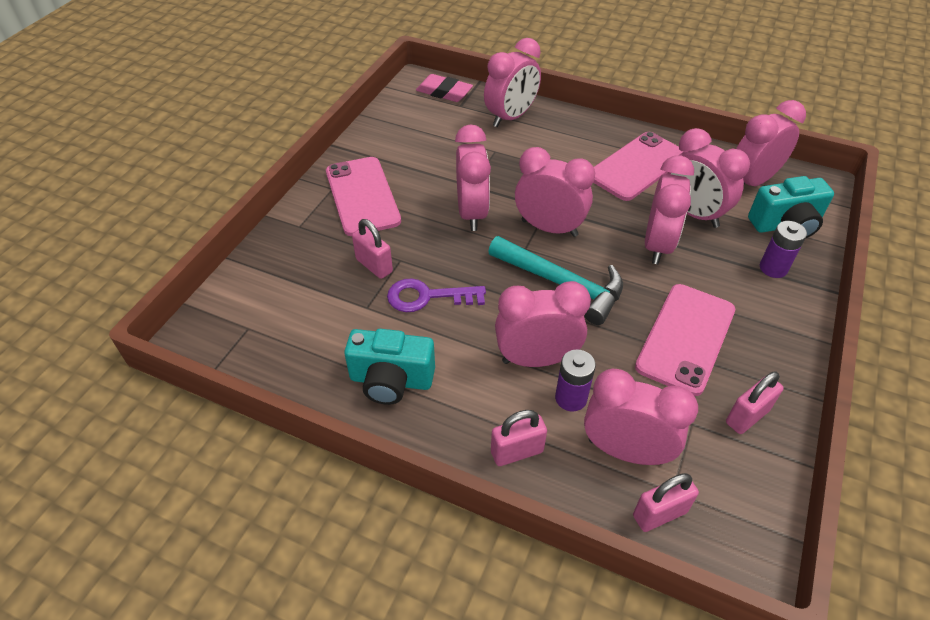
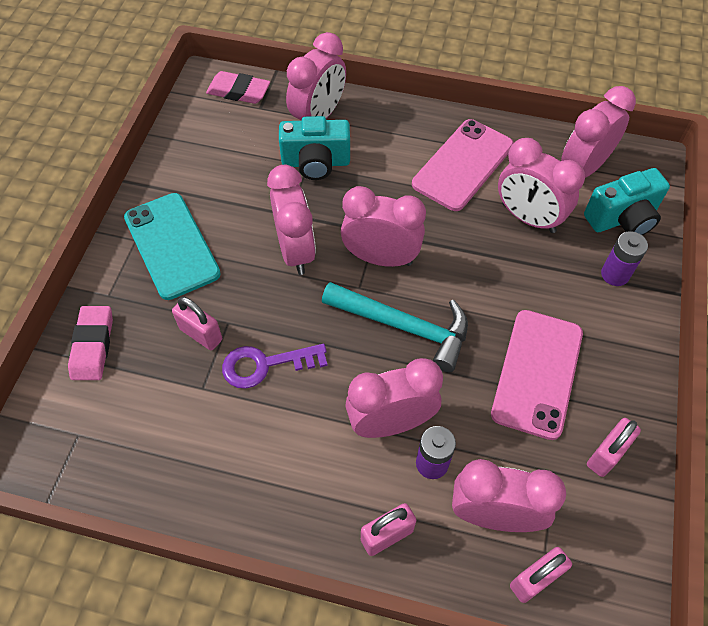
camera: 10 degrees left, 10 degrees up
(277, 261) = (93, 345): none -> pink eraser
(362, 196) = (171, 245): pink phone -> turquoise phone
(391, 380) = (244, 474): turquoise camera -> turquoise camera (316, 163)
(657, 245) = (496, 263): pink clock -> none

